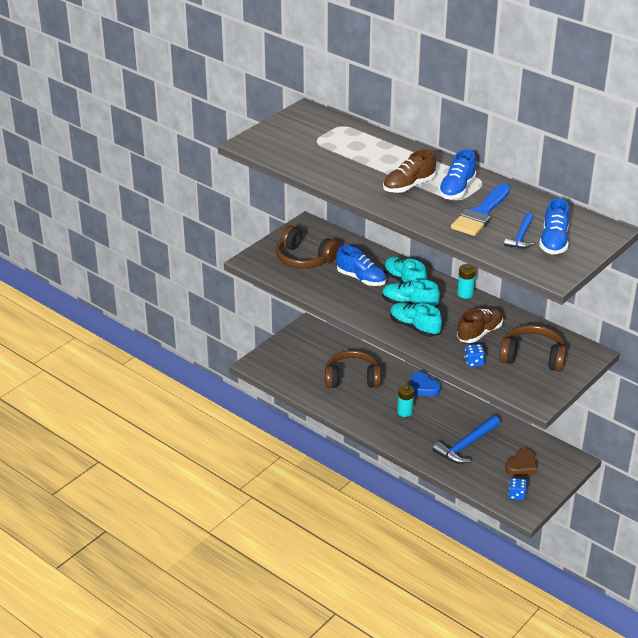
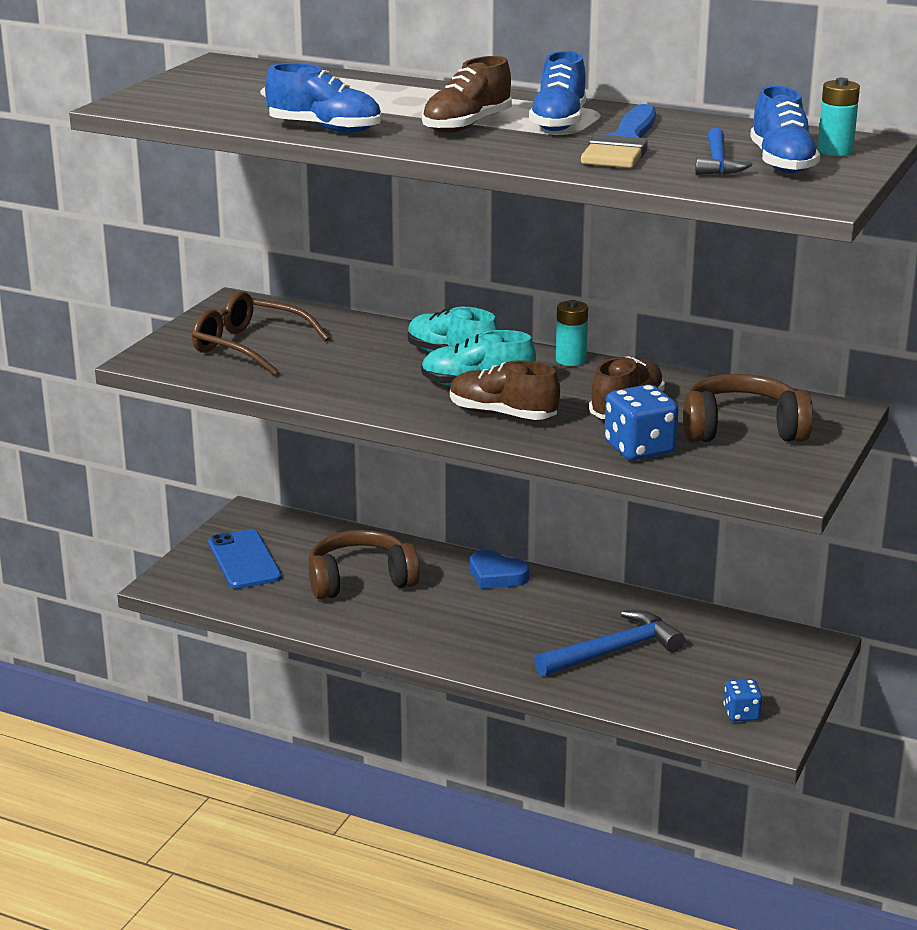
camera: 15 degrees left, 10 degrees down
(297, 356) = (244, 560): none -> blue phone
(304, 259) = (250, 347): brown headphones -> brown glasses
(361, 278) = (369, 361): blue shoe -> blue shoe (324, 129)
(405, 412) = (478, 616): turquoise battery -> turquoise battery (835, 151)
(414, 327) = (502, 414): turquoise shoe -> brown shoe
(466, 445) = (613, 651): blue hammer -> blue hammer turned 150 degrees counterclockwise
(474, 362) = (639, 449): blue dice -> blue dice, size x1.71
(521, 466) = (728, 667): brown heart -> none

